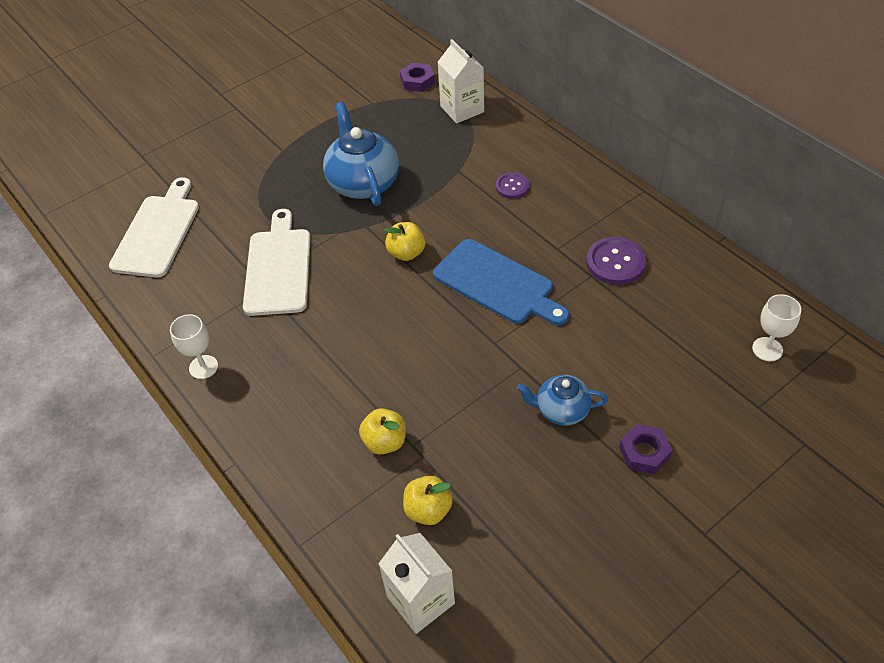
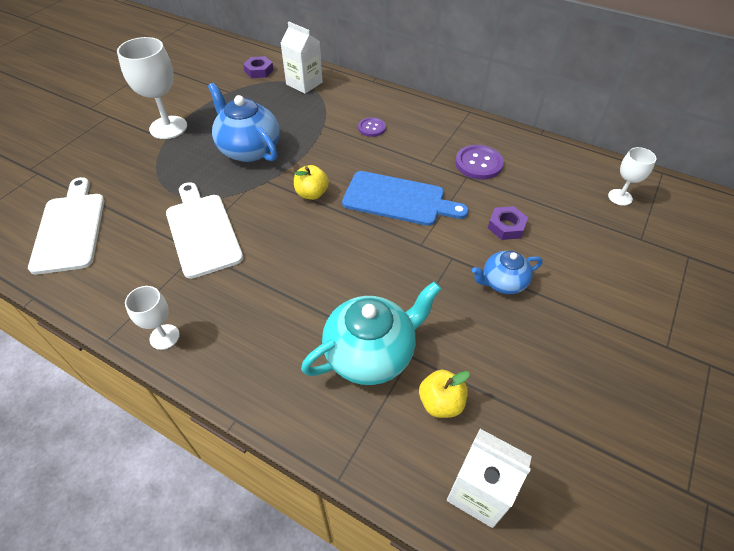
camera: 25 degrees left, 0 degrees up
(290, 136) = (168, 127): none -> white goblet
(385, 442) = (371, 353): yellow apple -> turquoise teapot
(644, 452) = (584, 297): purple nut -> purple nut (506, 226)

